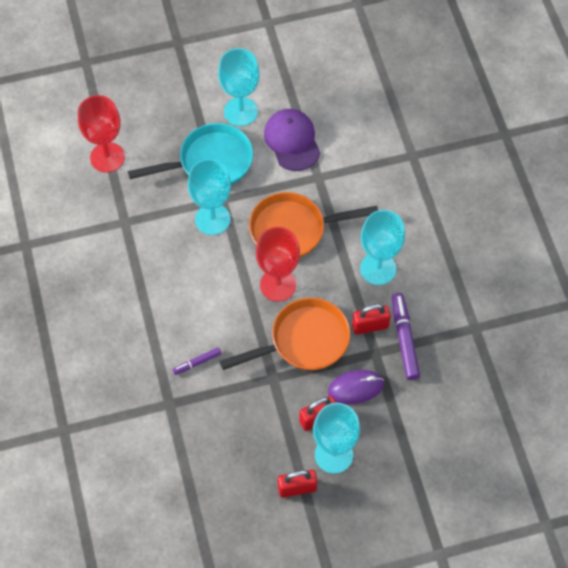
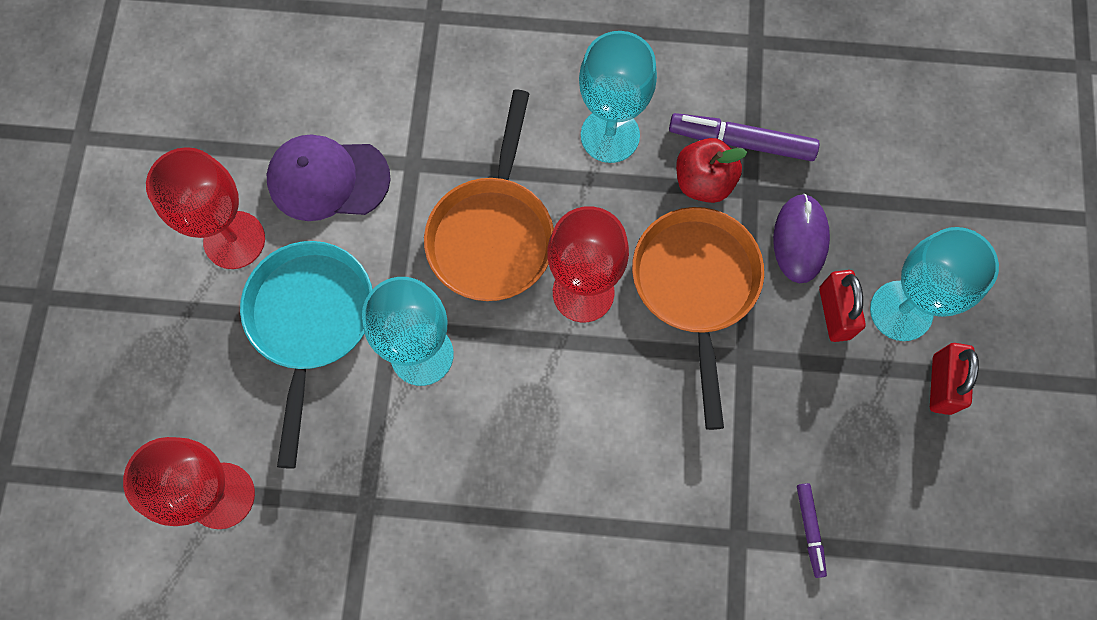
camera: 70 degrees left, 10 degrees up
(197, 362) = (678, 467): purple marker -> purple marker (810, 529)
(240, 111) = (234, 240): turquoise goblet -> red goblet
(370, 326) = (703, 182): red padlock -> red apple

